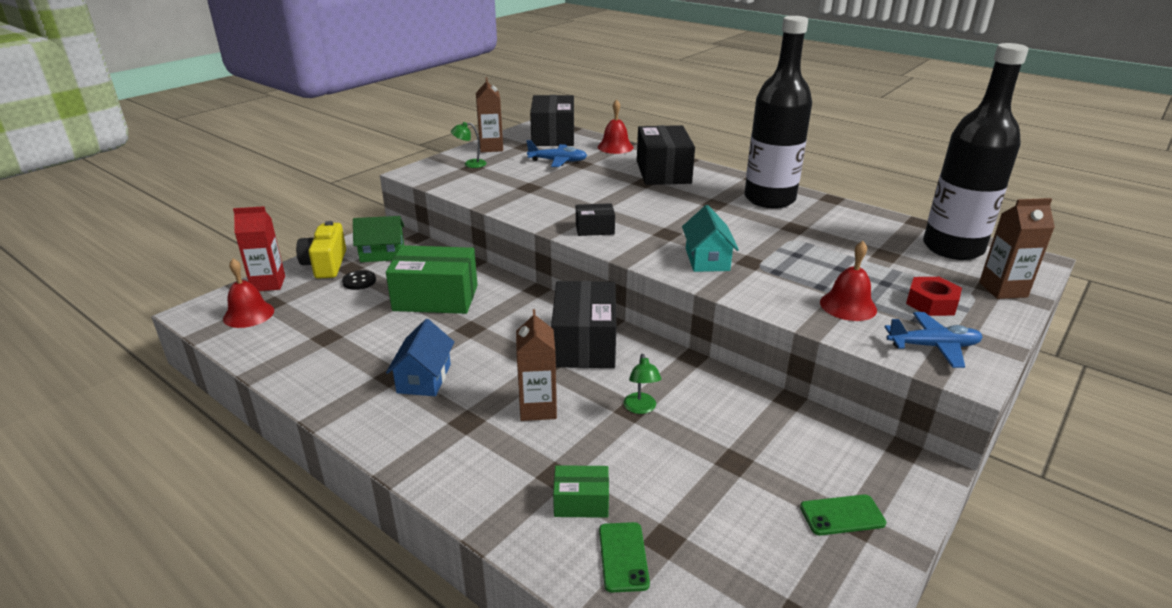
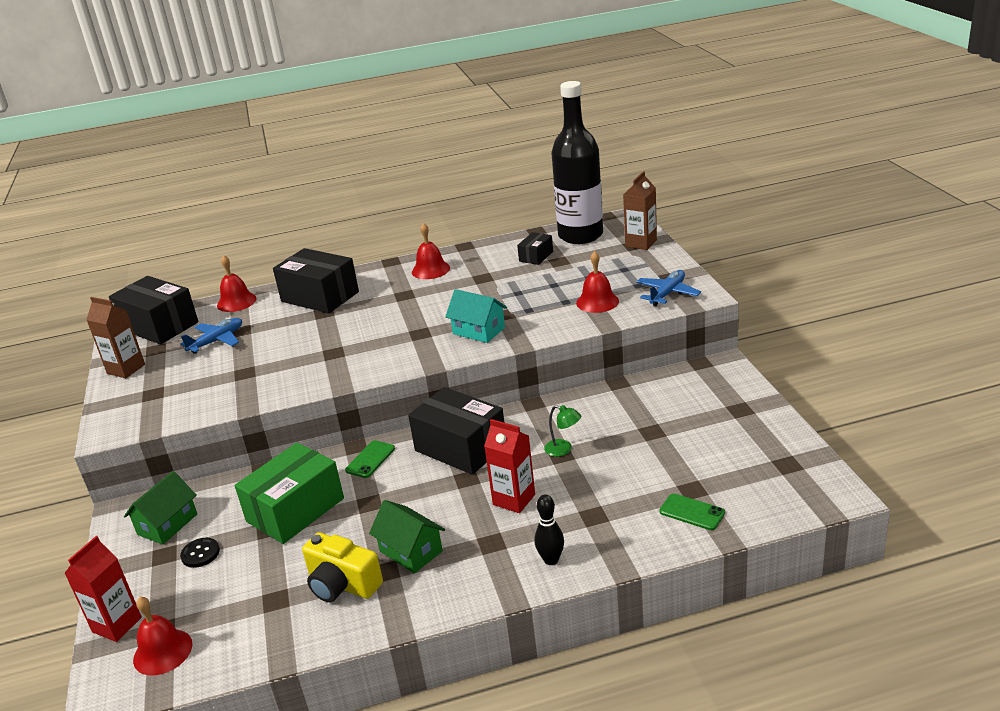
camera: 50 degrees left, 0 degrees up
(326, 265) = (134, 571): yellow camera -> yellow camera (342, 584)
(424, 378) = (411, 551): blue house -> green house
(467, 473) = (551, 560): none -> black bowling pin
(470, 164) = (143, 392): green lamp -> none
(538, 408) = (514, 499): brown carton -> red carton
(581, 502) = (630, 513): green box -> none
(594, 229) = (368, 364): black box -> black box (536, 256)
(769, 199) = (430, 270): black bottle -> red bell
(842, 515) = (730, 411): green phone -> green phone (370, 459)
(931, 303) = (627, 272): red nut -> none

